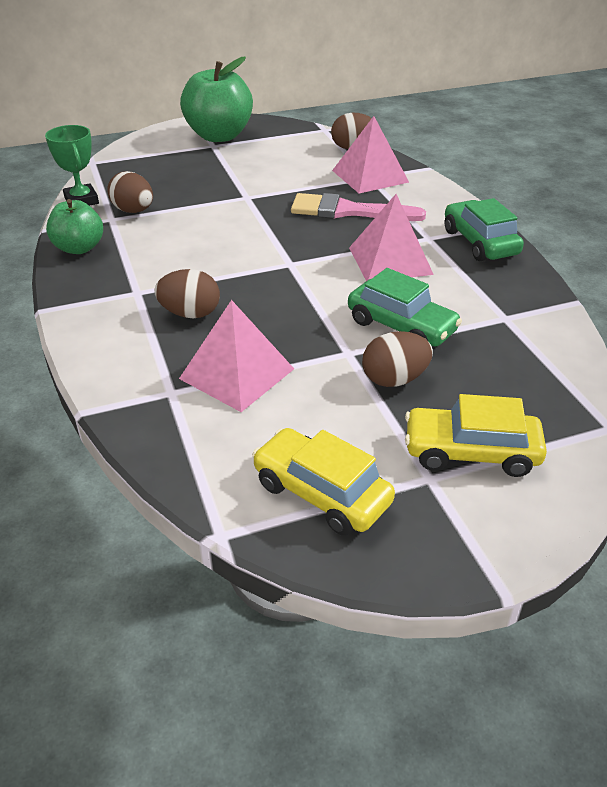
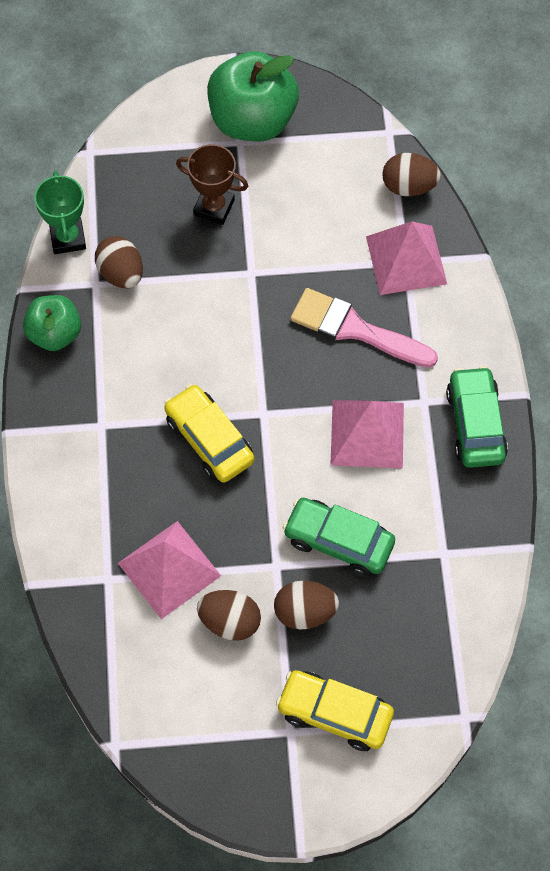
camera: 15 degrees right, 25 degrees up
(190, 313) = (146, 473): brown egg -> brown egg (230, 622)
(203, 173) = (214, 207): none -> brown trophy
(321, 493) = (201, 725): yellow car -> yellow car (209, 440)
(401, 326) = (338, 541): green car -> green car turned 150 degrees clockwise

